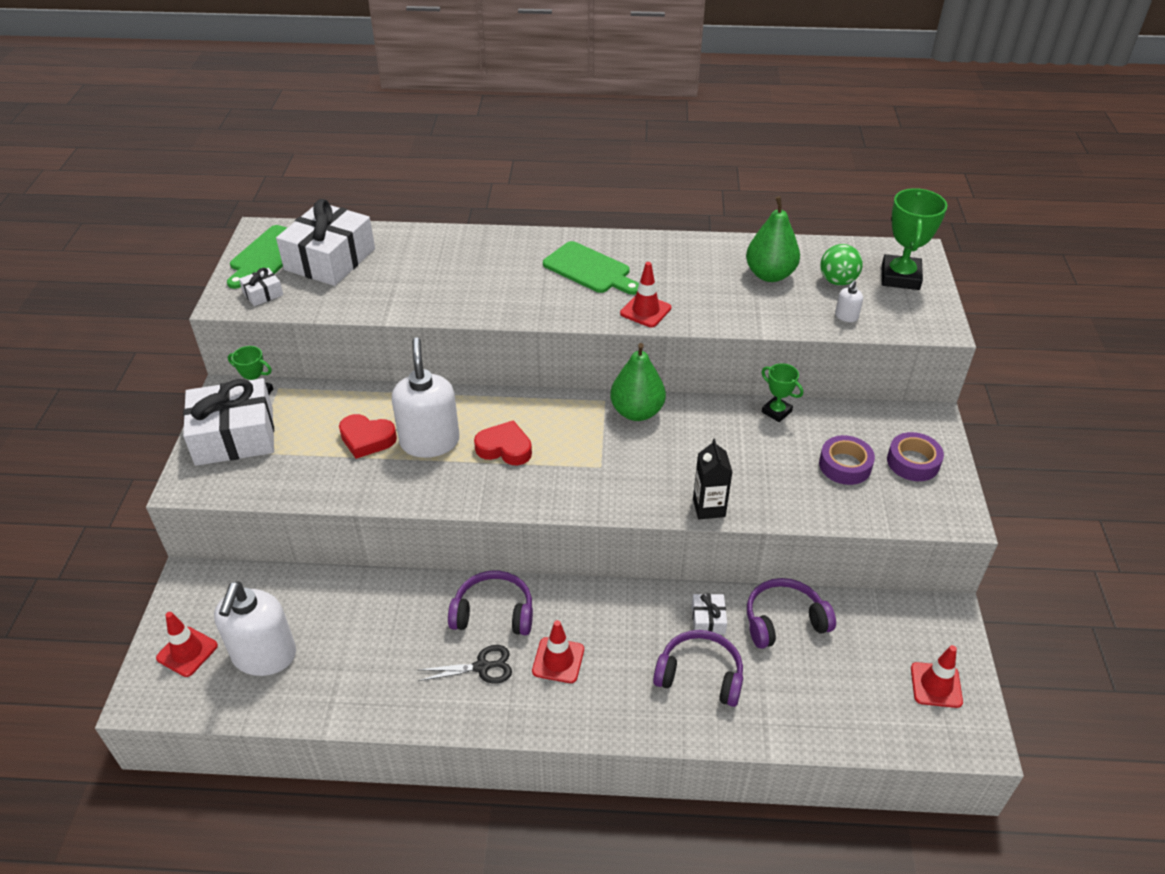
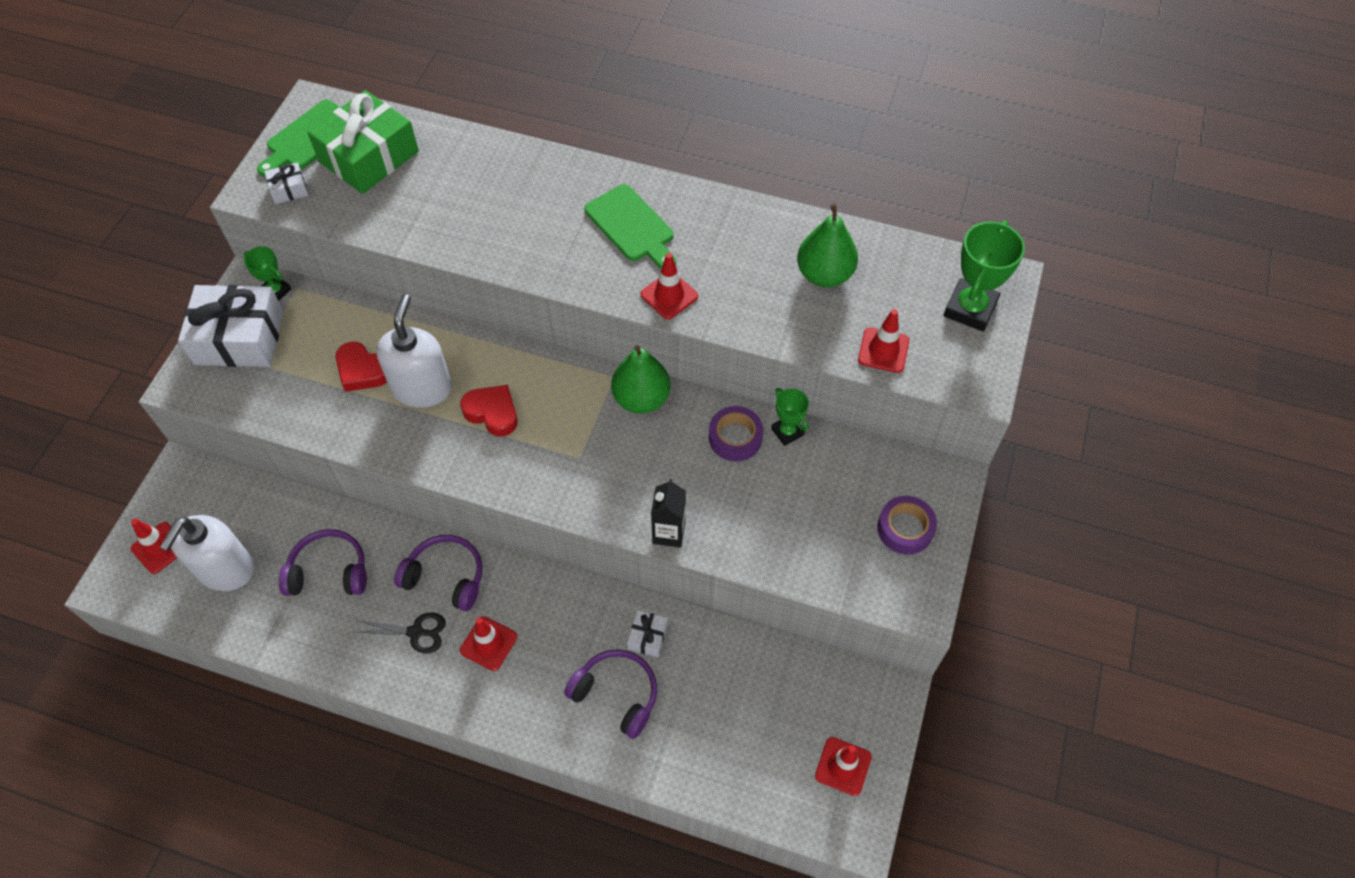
camera: 15 degrees right, 15 degrees up
(330, 259) = (369, 156): white gift -> green gift
(784, 621) = (722, 657): purple headphones -> purple headphones (329, 571)
(837, 281) = (896, 299): green ball -> none
(845, 465) = (830, 515): purple tape -> purple tape (735, 438)
(846, 316) = (883, 350): white soap dispenser -> red traffic cone

